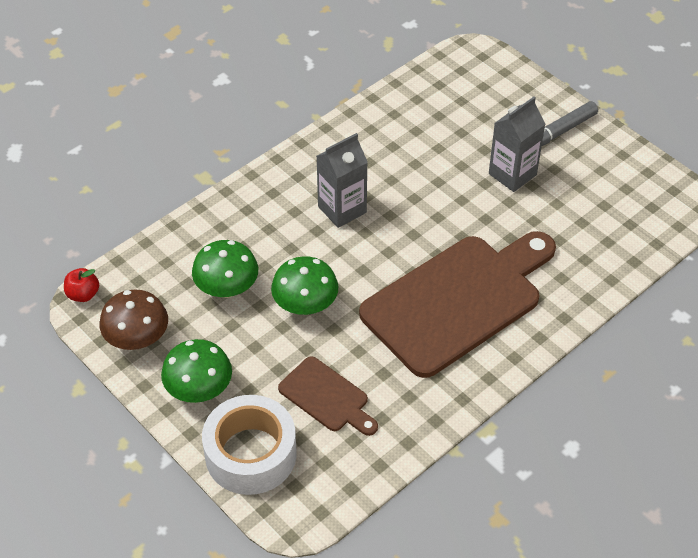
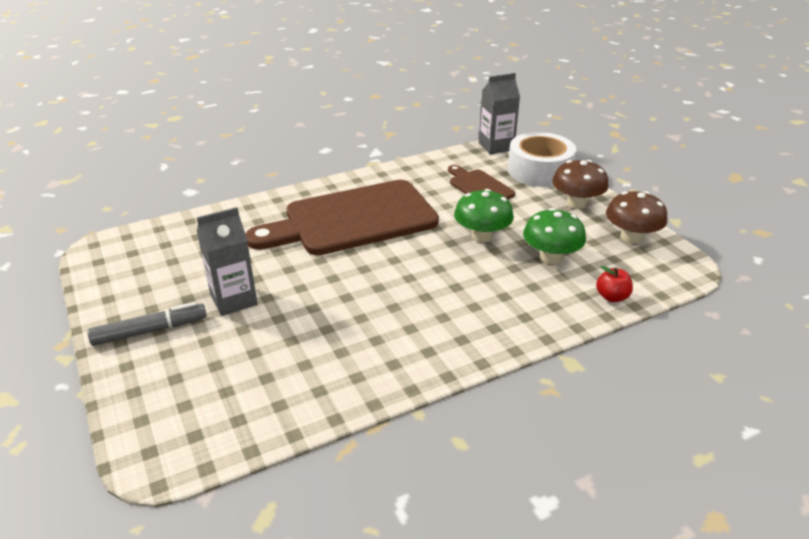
camera: 165 degrees left, 15 degrees down
(83, 294) = (689, 273): red apple -> red apple (612, 297)
(199, 389) = (576, 203): green mushroom -> brown mushroom
(342, 209) = (424, 299): grey carton -> grey carton (496, 146)

